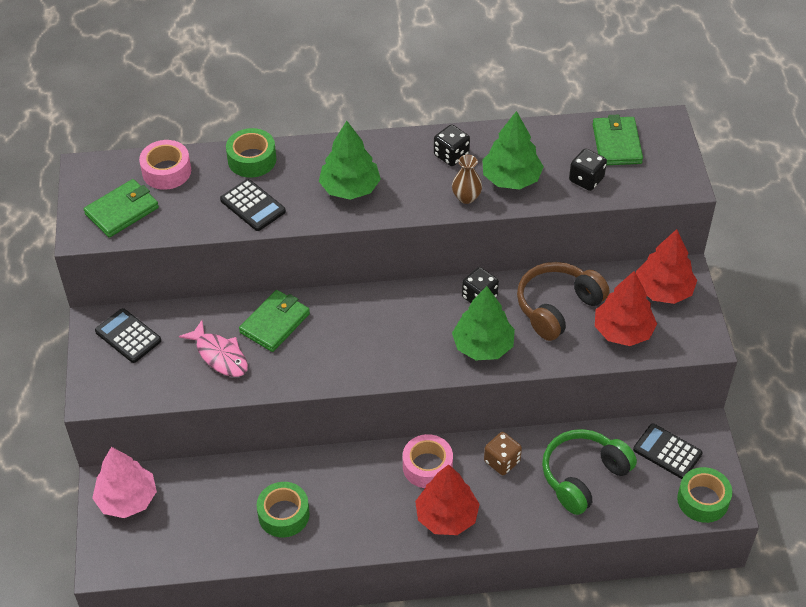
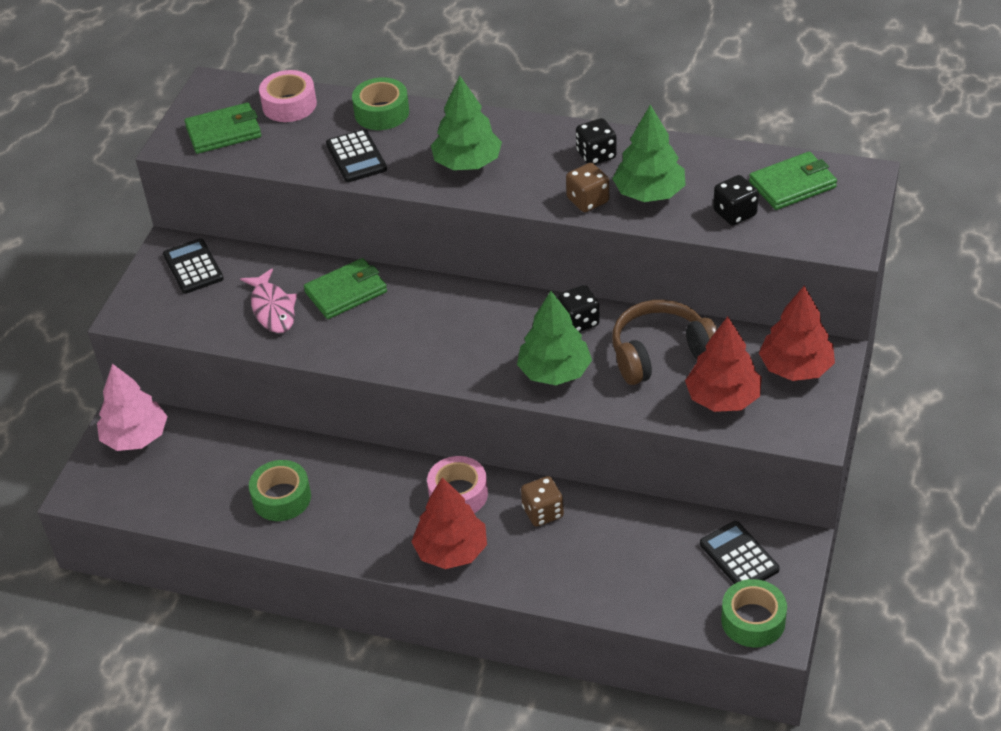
camera: 25 degrees right, 5 degrees down
(466, 197) = (588, 200): brown vase -> brown dice
(583, 476) = (626, 554): green headphones -> none
(617, 144) = (792, 185): green wallet -> green wallet turned 45 degrees clockwise

